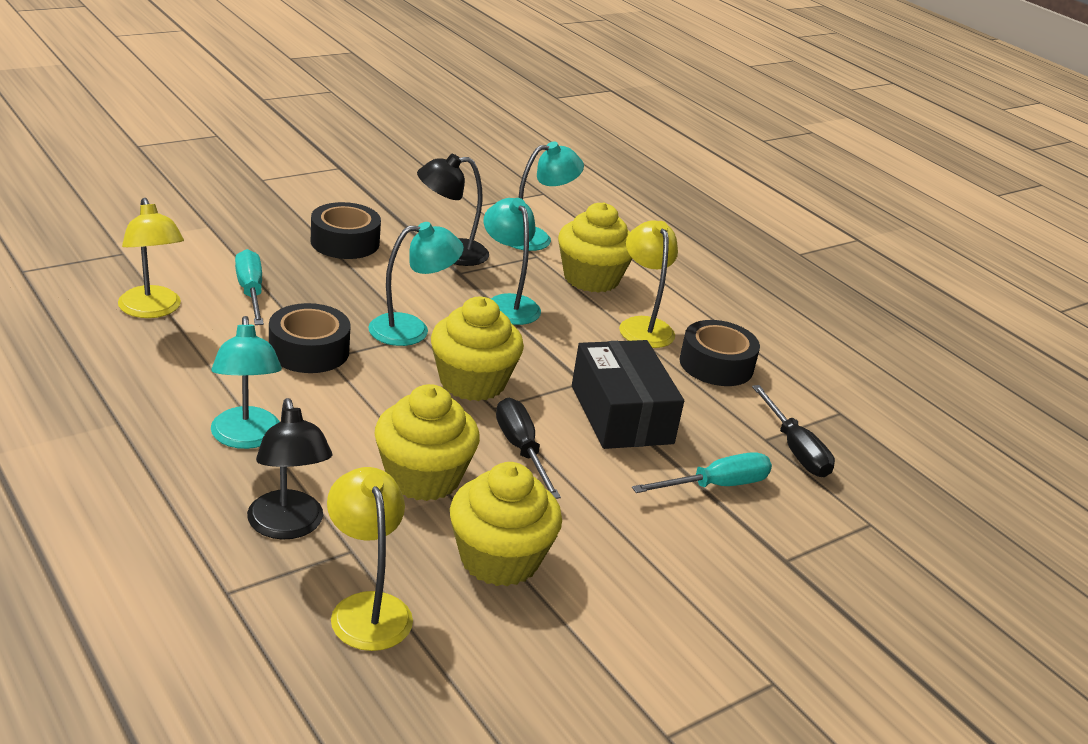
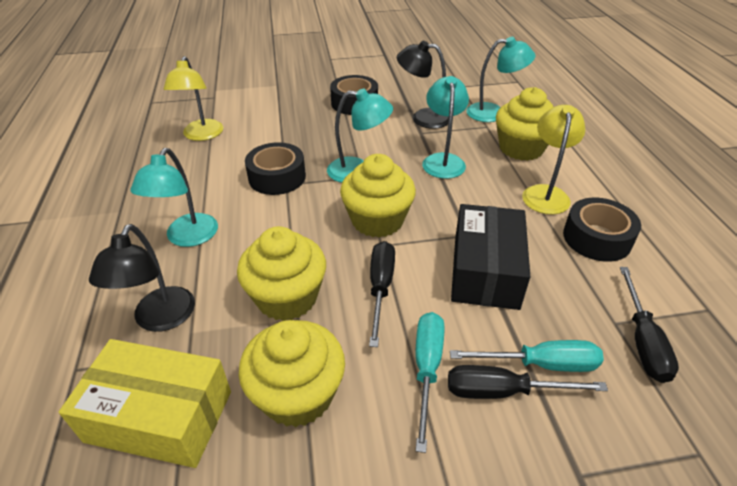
camera: 30 degrees right, 10 degrees up
(251, 292) = (270, 130): turquoise screwdriver -> turquoise screwdriver (427, 369)
(367, 608) = (160, 416): yellow lamp -> yellow box
(693, 514) = (503, 391): none -> black screwdriver

